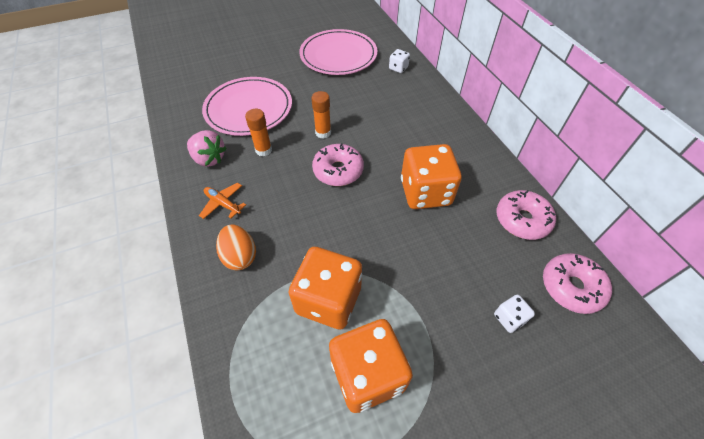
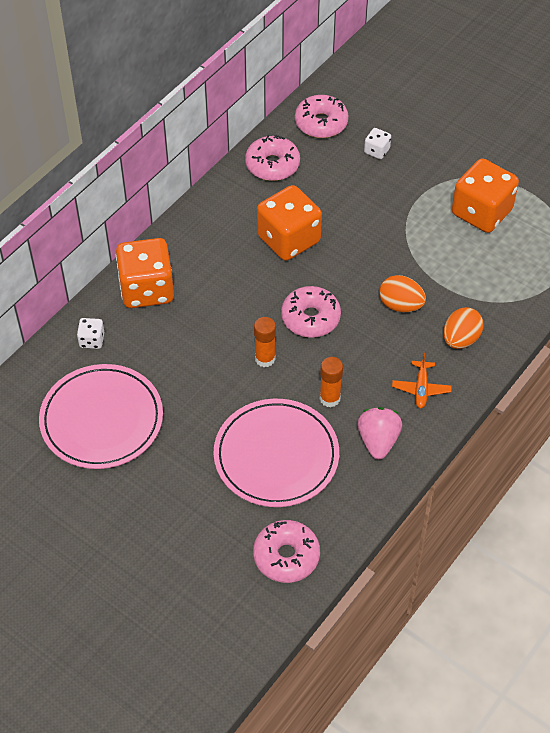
camera: 120 degrees left, 0 degrees up
(186, 88) = (286, 556): none -> pink donut
(306, 232) = (400, 305): none -> orange egg
(328, 300) = (448, 259): orange dice -> orange dice (147, 289)

